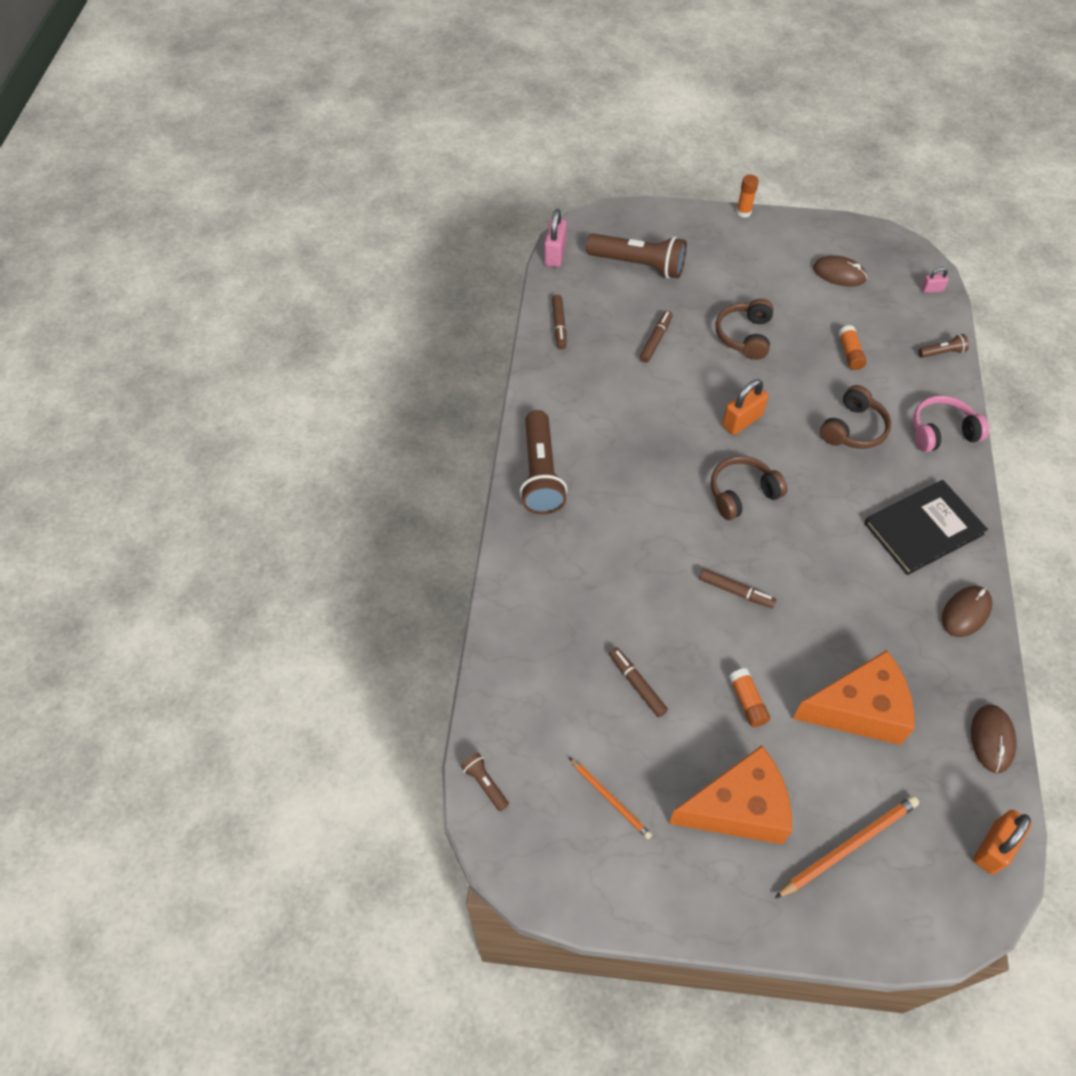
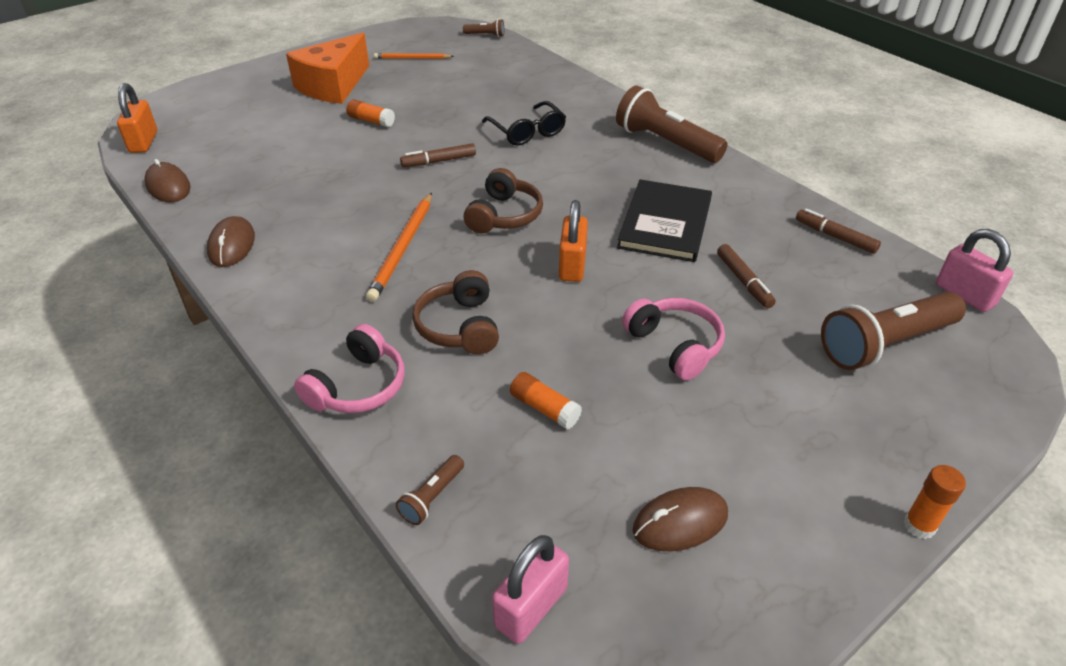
camera: 135 degrees right, 15 degrees down
(628, 572) = (527, 132): none -> black glasses
(637, 684) = (452, 95): brown marker -> none
(744, 336) = (675, 345): brown headphones -> pink headphones
(848, 846) = (249, 103): orange pencil -> orange pencil (402, 248)
(859, 709) = (287, 153): orange cheese -> none
(923, 529) = (313, 282): black book -> black book (665, 223)
(931, 289) = (531, 607): pink padlock -> pink padlock, size x1.83

